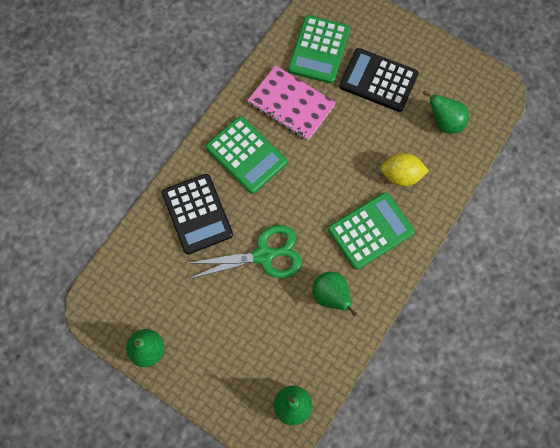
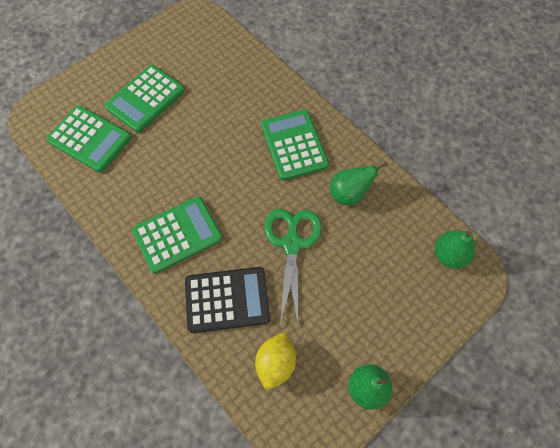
camera: 75 degrees left, 5 degrees down
(291, 104) = (138, 179): pink notebook -> none
(378, 80) = (145, 99): black calculator -> green calculator
(401, 176) = (248, 107): yellow lemon -> yellow lemon (275, 363)
(444, 122) = (209, 61): green pear -> none

